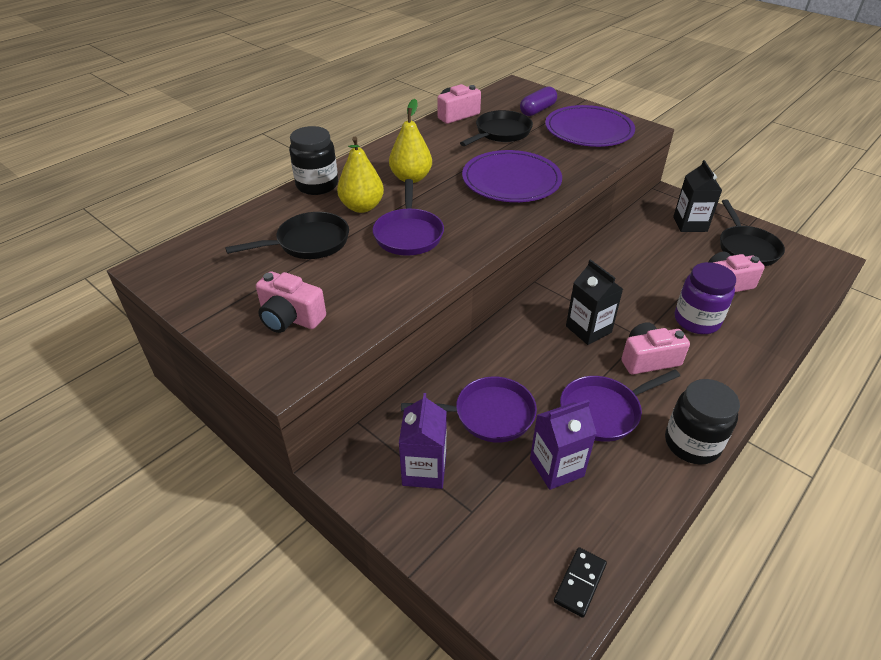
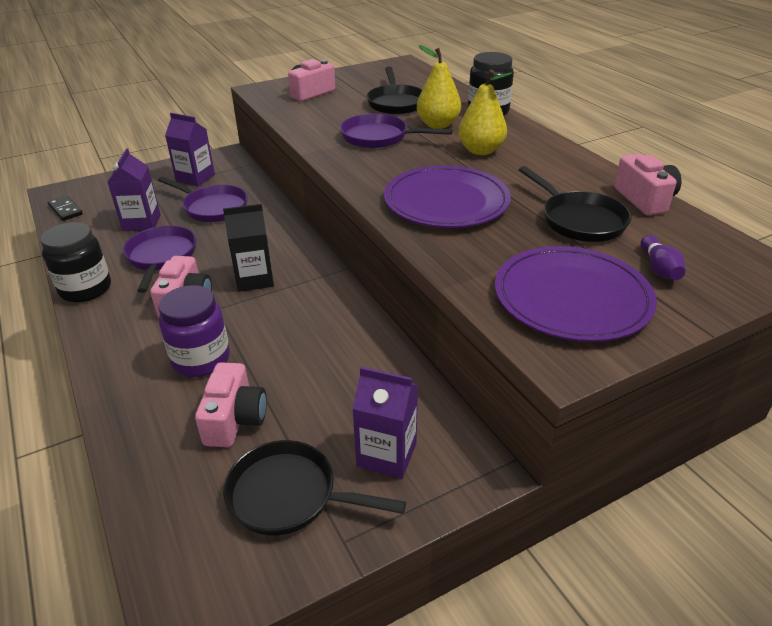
camera: 110 degrees right, 5 degrees down
(488, 414) = (213, 207): purple pan -> purple pan turned 75 degrees counterclockwise
(537, 110) = (659, 268): purple capsule -> purple bowling pin
(690, 224) = (386, 454): black carton -> purple carton

